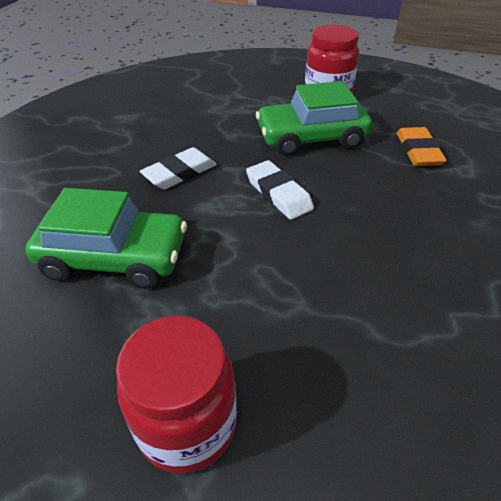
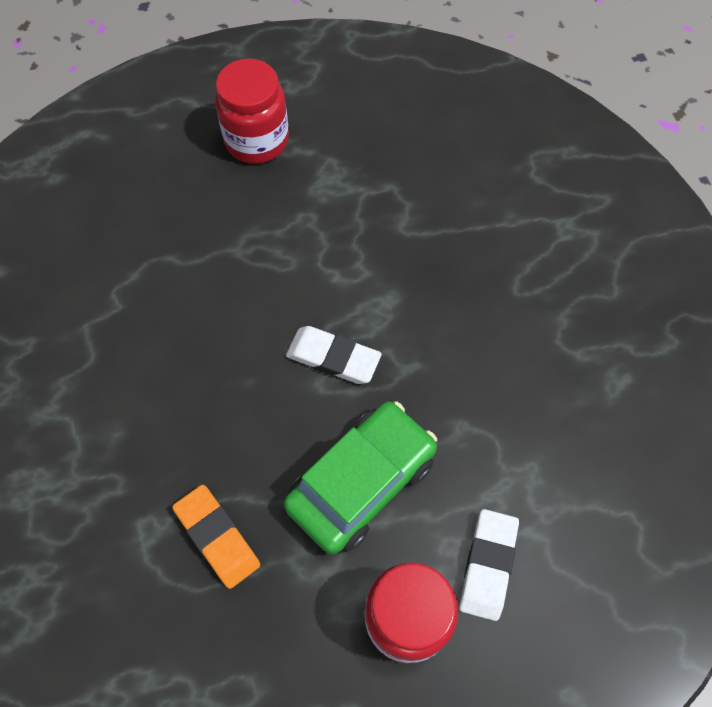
camera: 145 degrees right, 20 degrees up
(114, 258) = (410, 206): green car -> none
(180, 173) = (454, 327): white eraser -> white eraser (488, 565)

